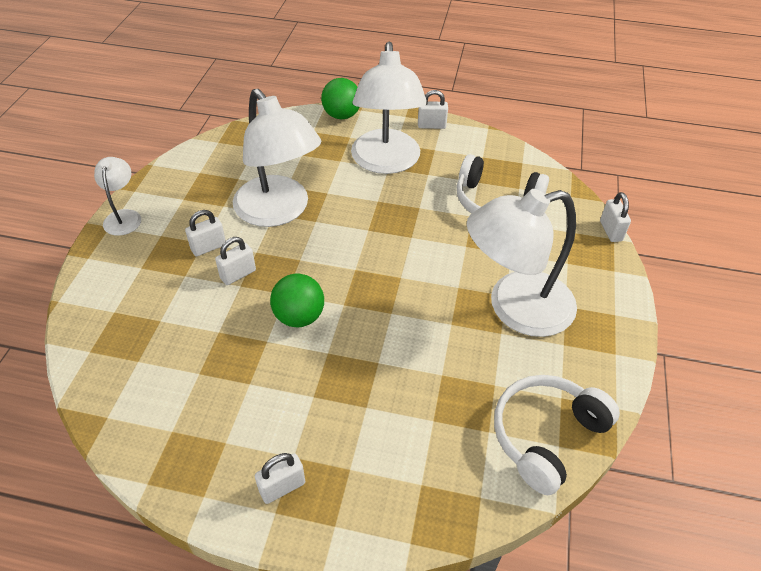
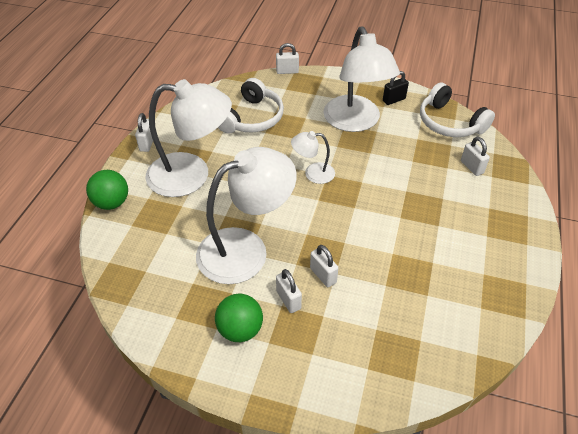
camera: 85 degrees left, 0 degrees up
(123, 216) = (237, 382): white lamp -> white lamp (313, 173)
(282, 487) = (509, 241): white padlock -> white padlock (471, 167)
(299, 317) = (368, 233): green ball -> green ball (240, 329)
(584, 358) = (394, 100): none -> black padlock

